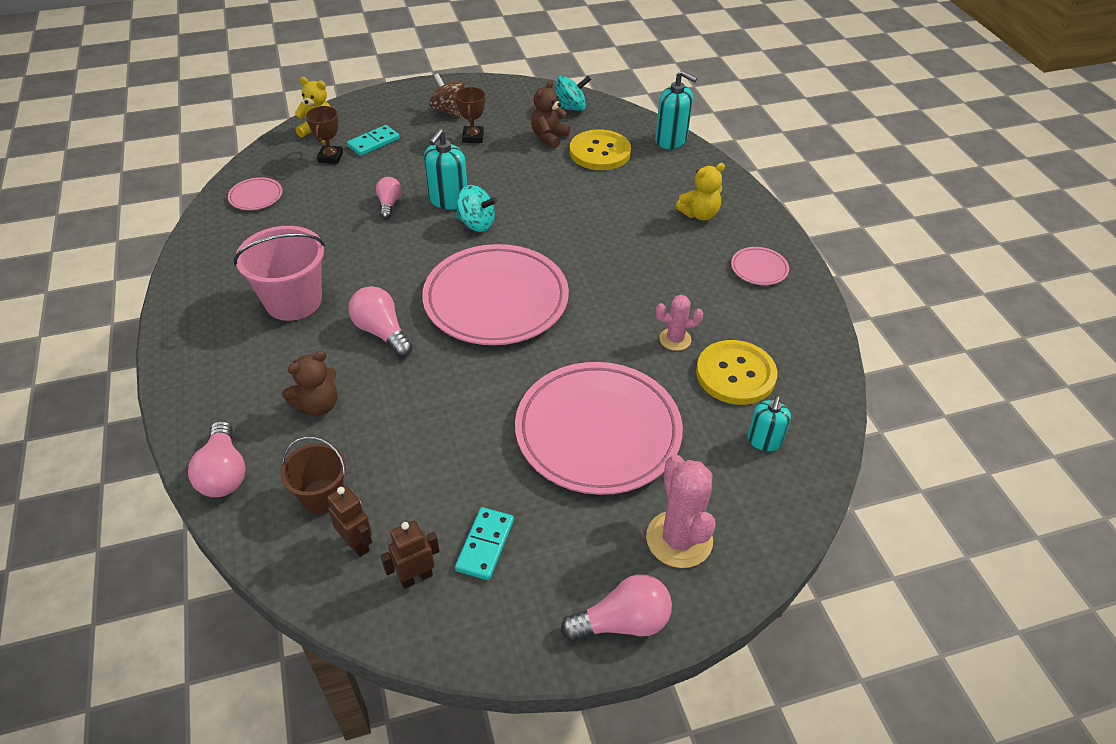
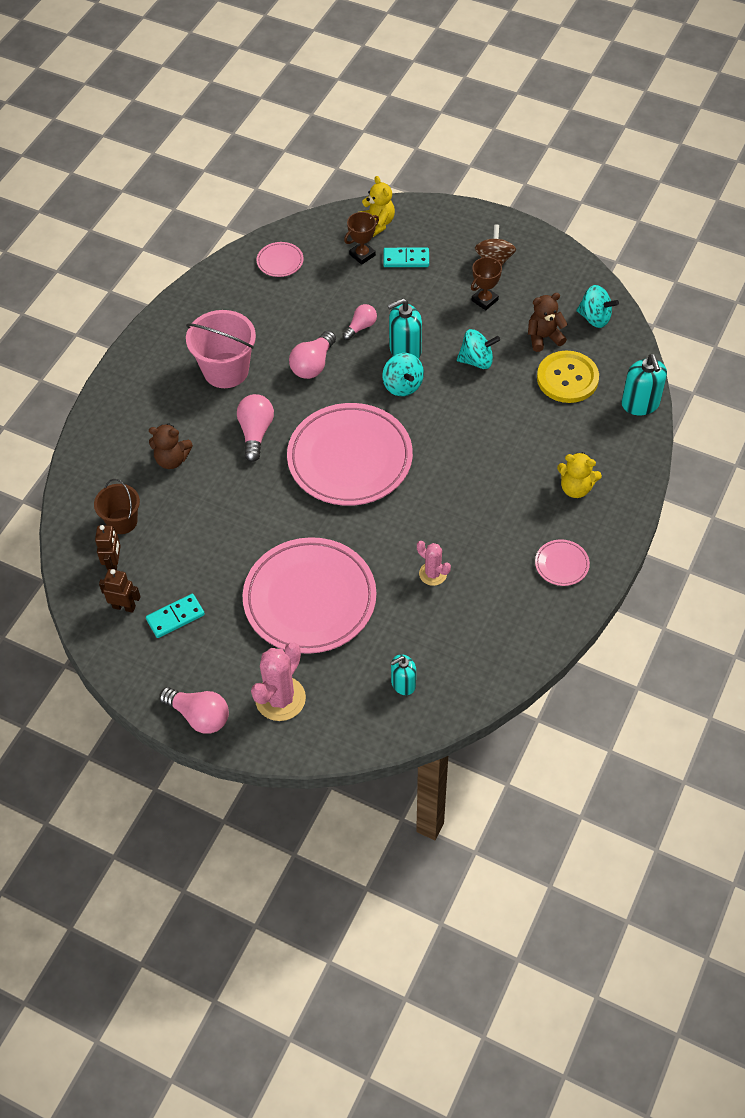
camera: 45 degrees right, 10 degrees up
(224, 473) = (86, 468): pink light bulb -> pink light bulb (313, 364)
(516, 176) = (477, 360): none -> turquoise spinning top
(735, 374) = (442, 628): yellow button -> none

